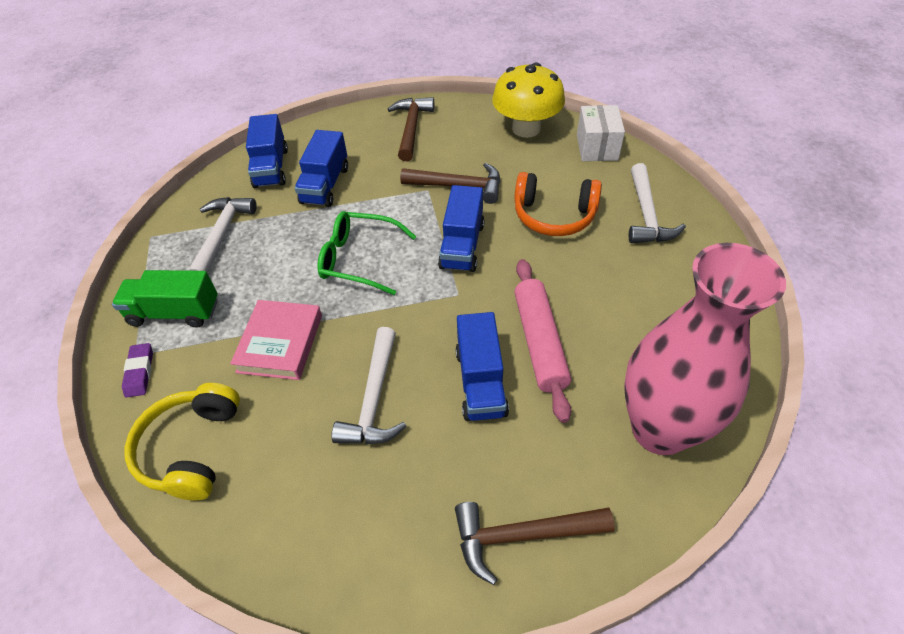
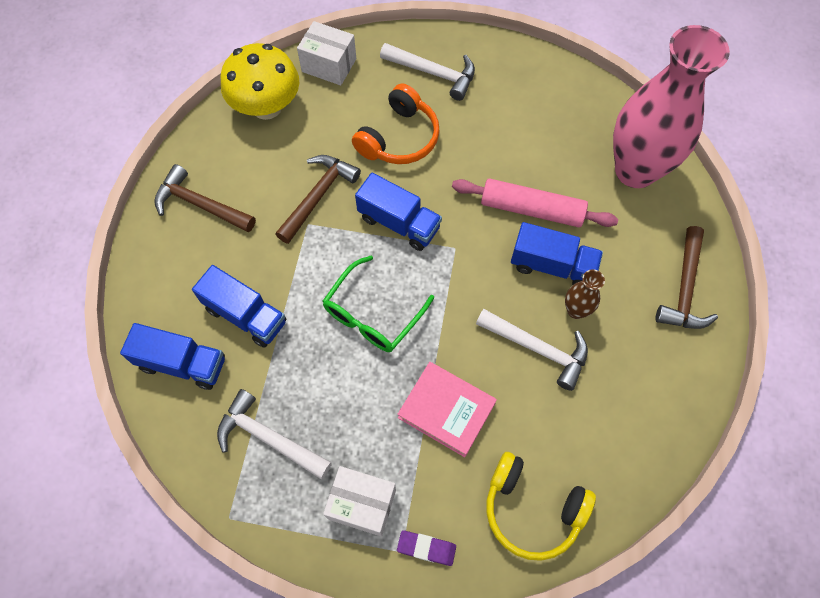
camera: 70 degrees left, 15 degrees up
(174, 312) = (362, 504): green truck -> white box
(436, 421) = (576, 310): none -> brown vase

